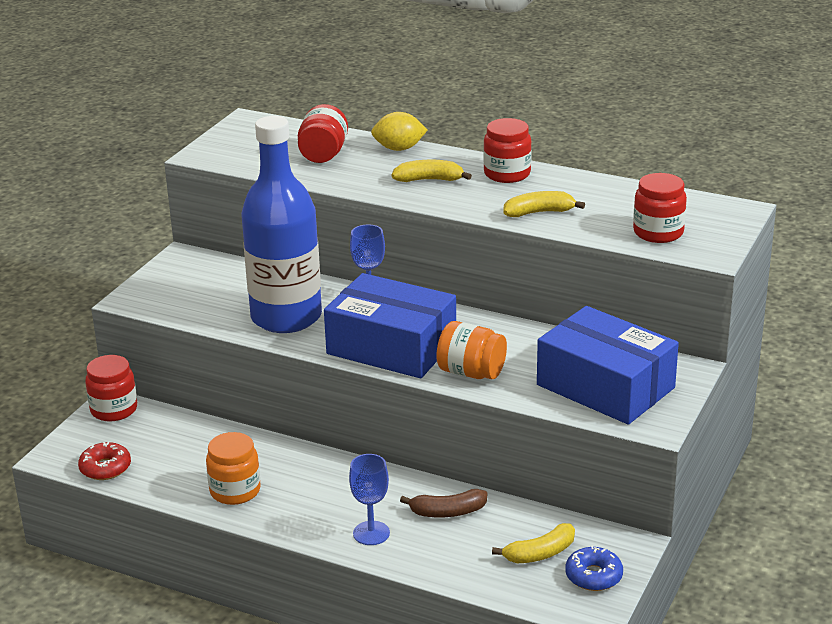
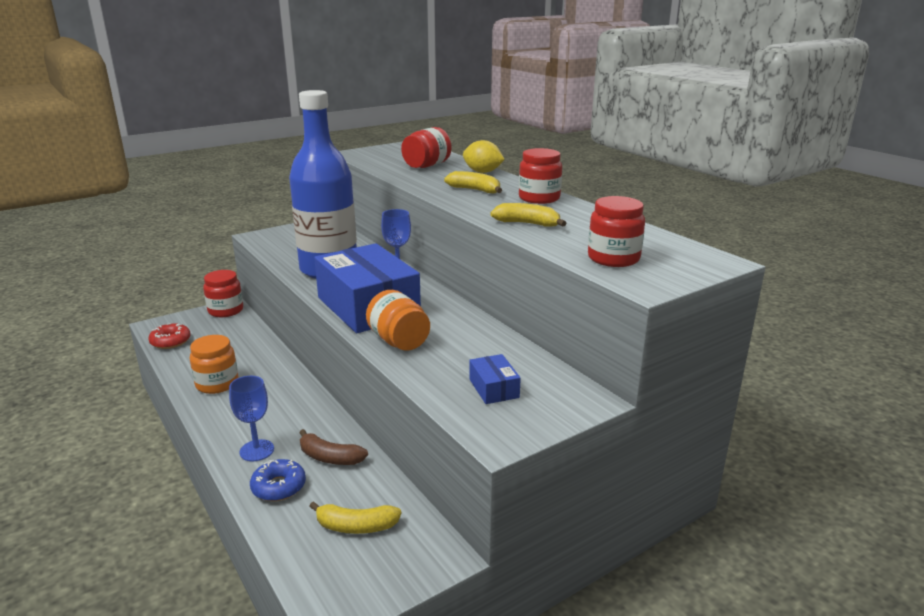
camera: 30 degrees right, 5 degrees down
(593, 576) = (375, 571): blue donut -> blue donut (279, 487)
(605, 386) = (493, 388): blue box -> blue box, size x0.42

